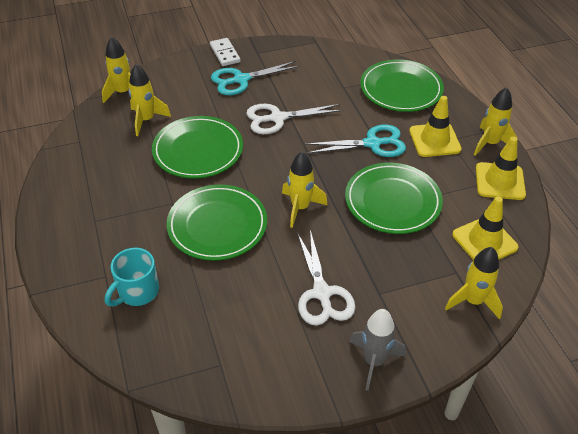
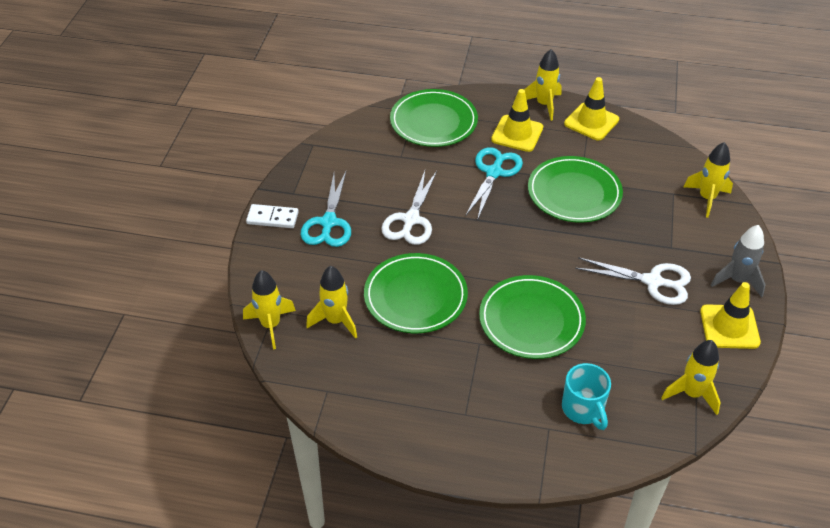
camera: 60 degrees left, 0 degrees up
(300, 208) = (545, 254): yellow rocket -> yellow rocket (691, 394)
(484, 241) = (650, 162): yellow traffic cone -> yellow traffic cone (729, 327)

